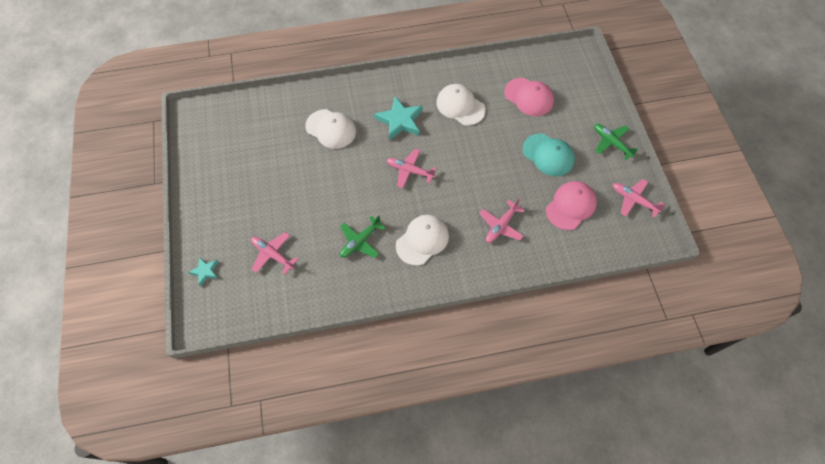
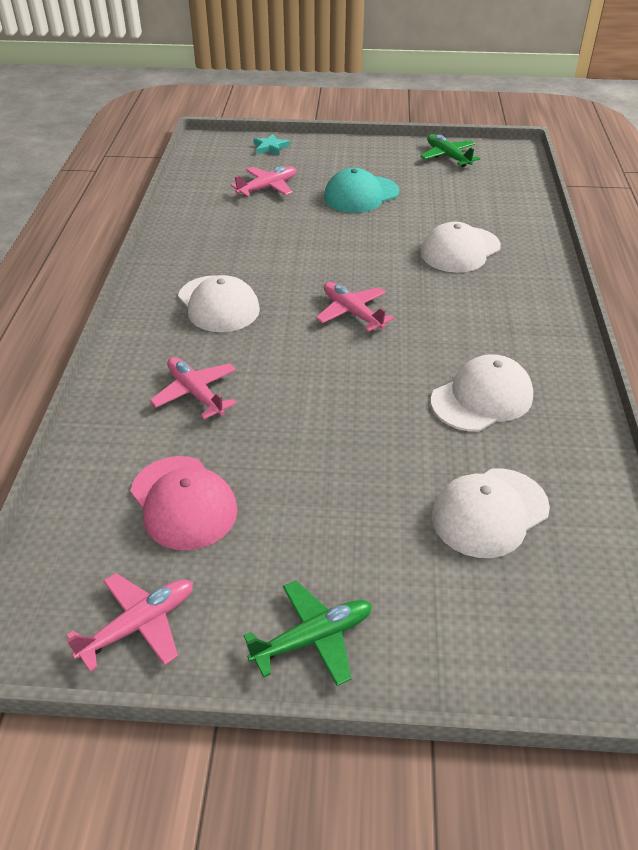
camera: 105 degrees right, 20 degrees down
(360, 241) = (249, 251): green plane -> green plane (448, 156)
(400, 121) = (461, 319): turquoise star -> none
(410, 171) = (352, 312): pink plane -> pink plane turned 75 degrees counterclockwise
(529, 97) = (489, 512): pink cap -> white cap
(548, 155) = (320, 502): turquoise cap -> turquoise cap (361, 195)

